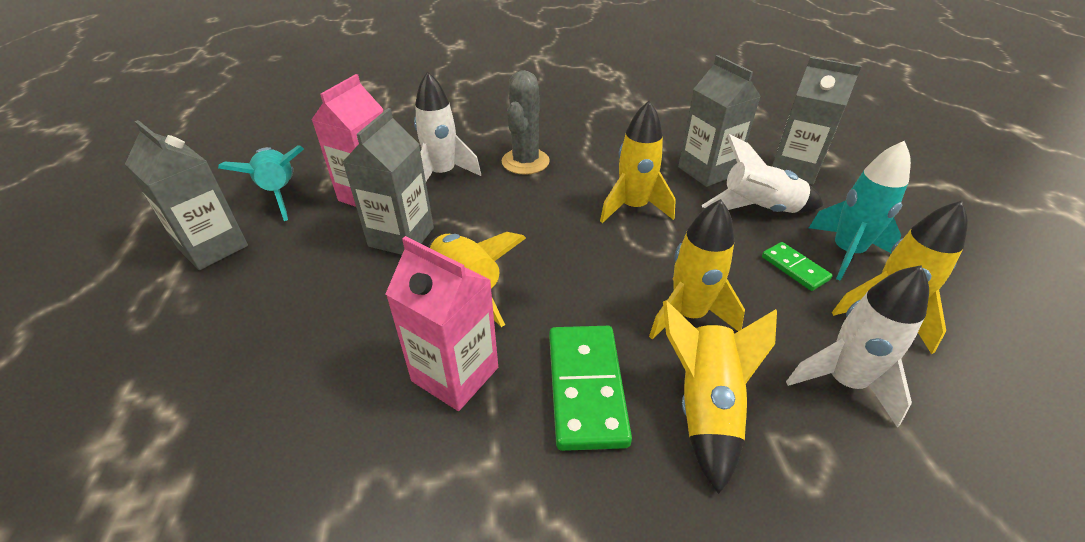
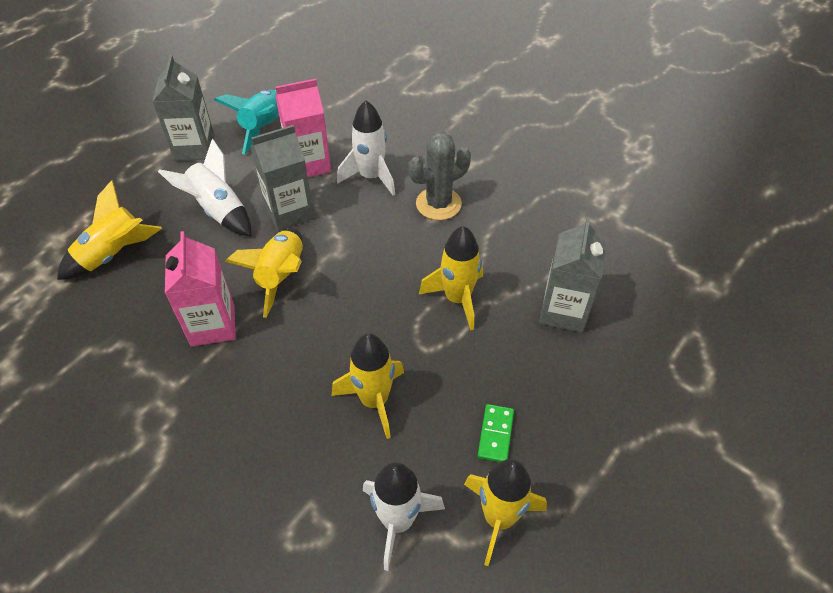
camera: 45 degrees right, 10 degrees up
(586, 388) = (260, 389): green domino -> none
(705, 407) = (301, 457): yellow rocket -> yellow rocket (114, 254)
(759, 209) = (549, 373): white rocket -> white rocket (218, 211)
(794, 169) = (644, 365): grey carton -> none
(846, 252) = (556, 458): turquoise rocket -> none

